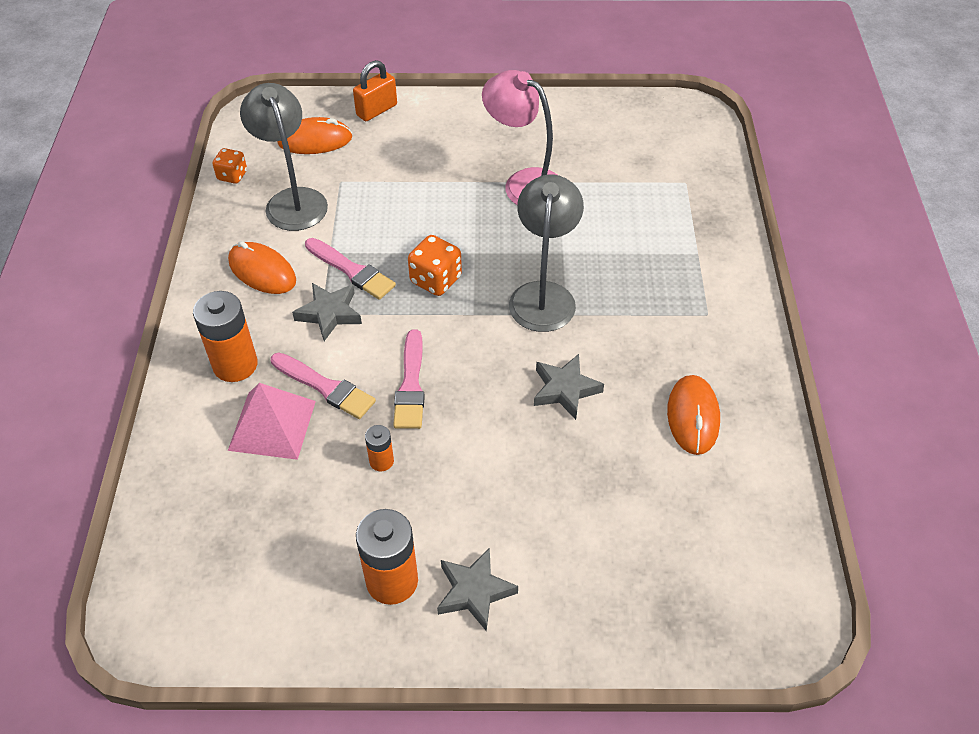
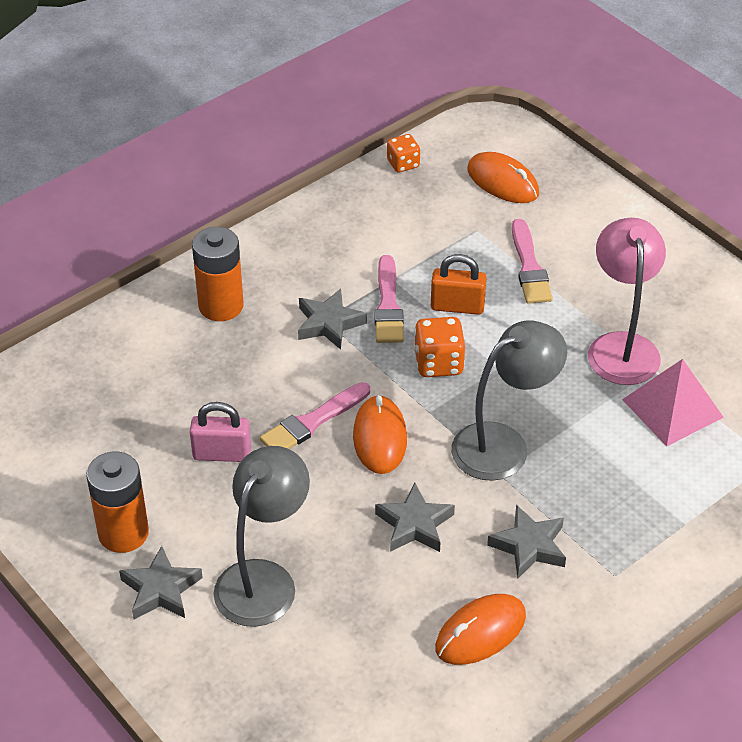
camera: 50 degrees right, 5 degrees down
(262, 271) = (326, 254): orange mouse -> orange mouse (379, 438)
(272, 425) = (189, 367): pink pyramid -> pink pyramid (672, 408)
(292, 200) = (420, 217): grey lamp -> grey lamp (263, 579)
(325, 387) = (255, 372): pink brush -> pink brush (529, 267)
(377, 110) = (587, 193): orange padlock -> orange padlock (457, 306)
(381, 461) = (222, 454): orange battery -> pink padlock
(643, 341) = (529, 546): none -> grey star

